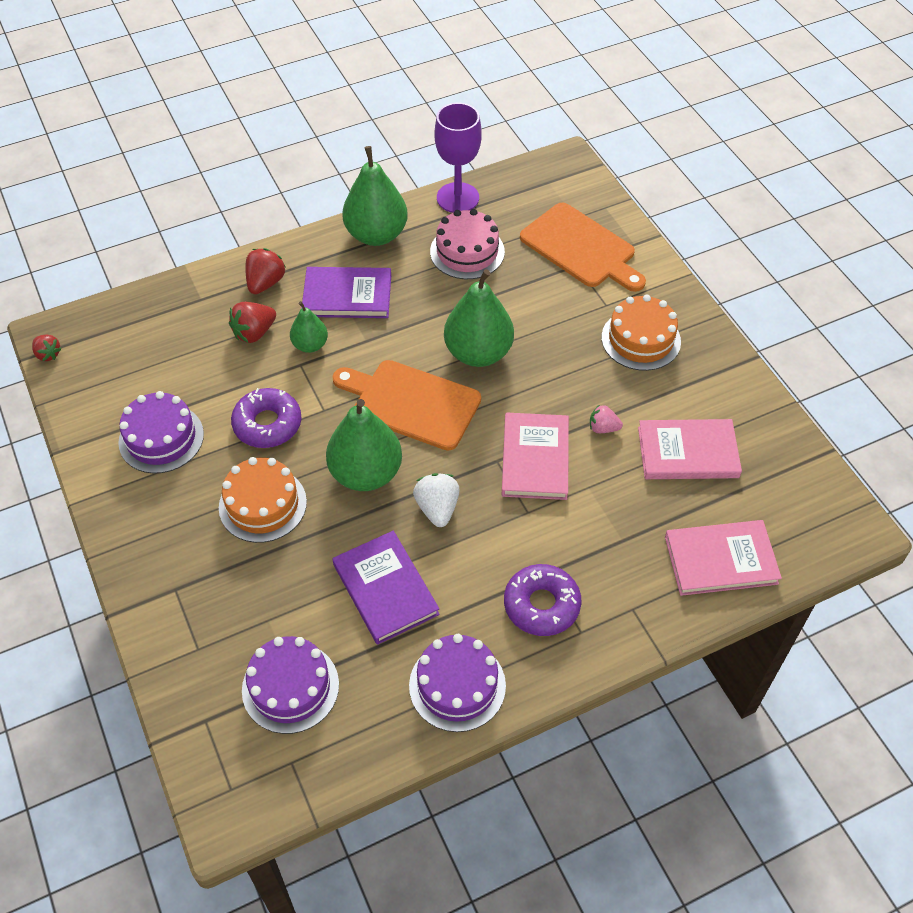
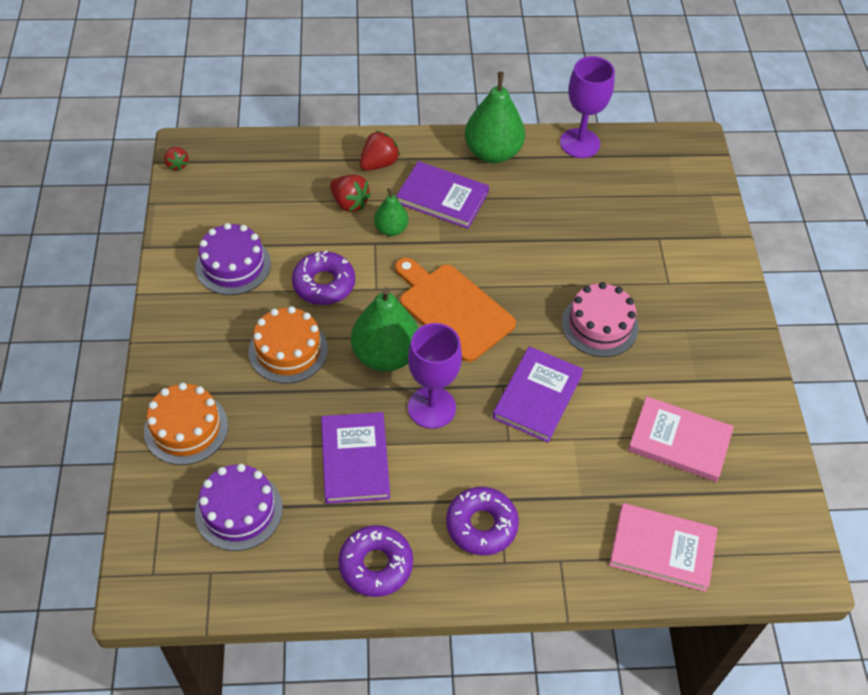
camera: 20 degrees right, 0 degrees up
(254, 333) = (349, 203): red strawberry -> red strawberry turned 120 degrees counterclockwise
(437, 508) = (431, 407): white strawberry -> purple goblet
(457, 685) = (376, 565): purple cake -> purple donut
(467, 251) = (565, 193): pink cake -> pink cake (599, 325)
(478, 353) = (532, 286): green pear -> none
(535, 458) = (537, 396): pink book -> purple book
(581, 248) = (670, 224): orange cutting board -> none
(603, 428) = (612, 391): pink strawberry -> none
(641, 339) = (685, 324): orange cake -> orange cake (186, 428)

